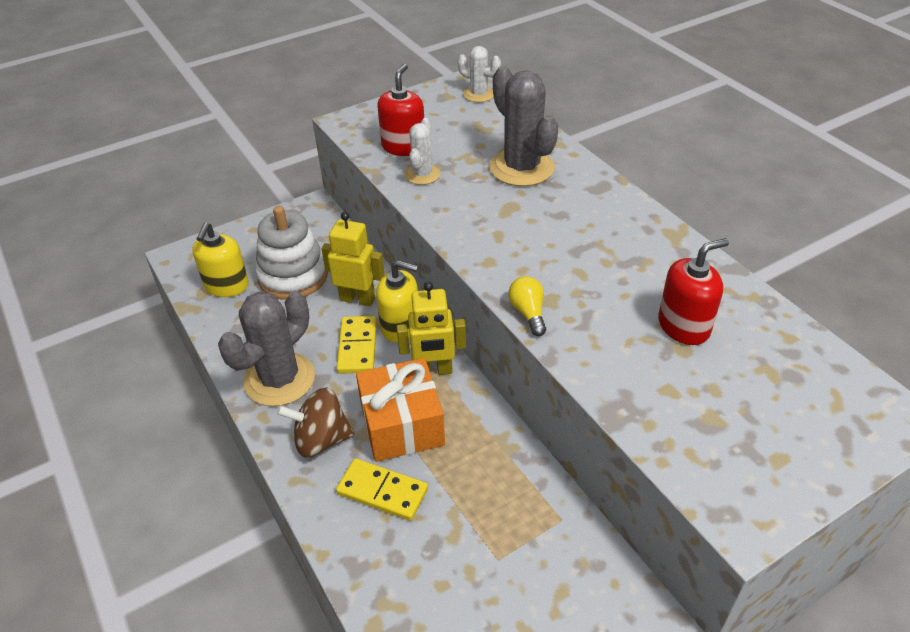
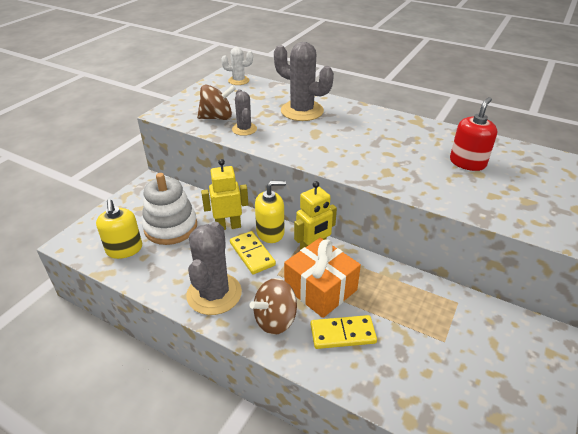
camera: 30 degrees left, 5 degrees down
(403, 147) = (217, 118): red soap dispenser -> brown spinning top
(422, 174) = (244, 129): white cactus -> grey cactus
(528, 313) = (381, 182): yellow light bulb -> none

